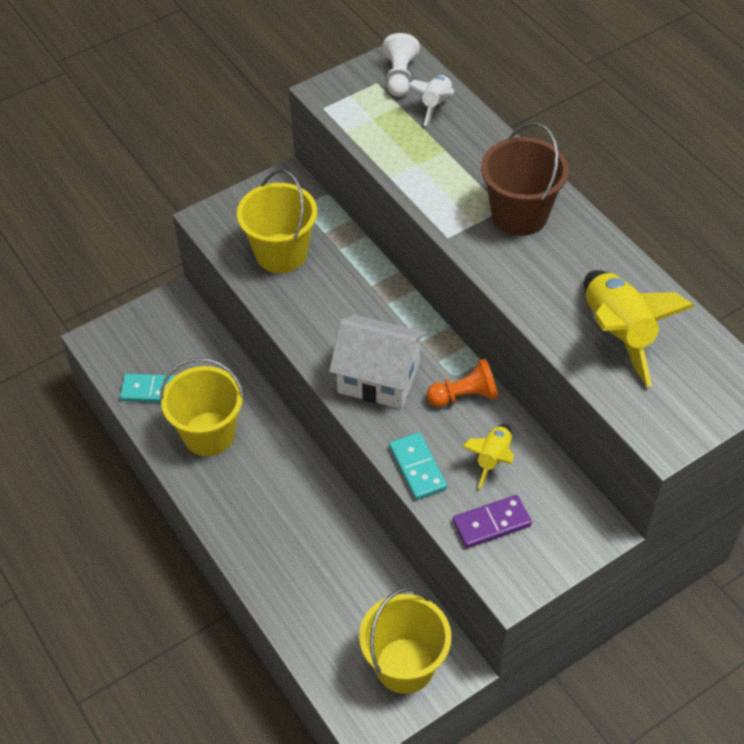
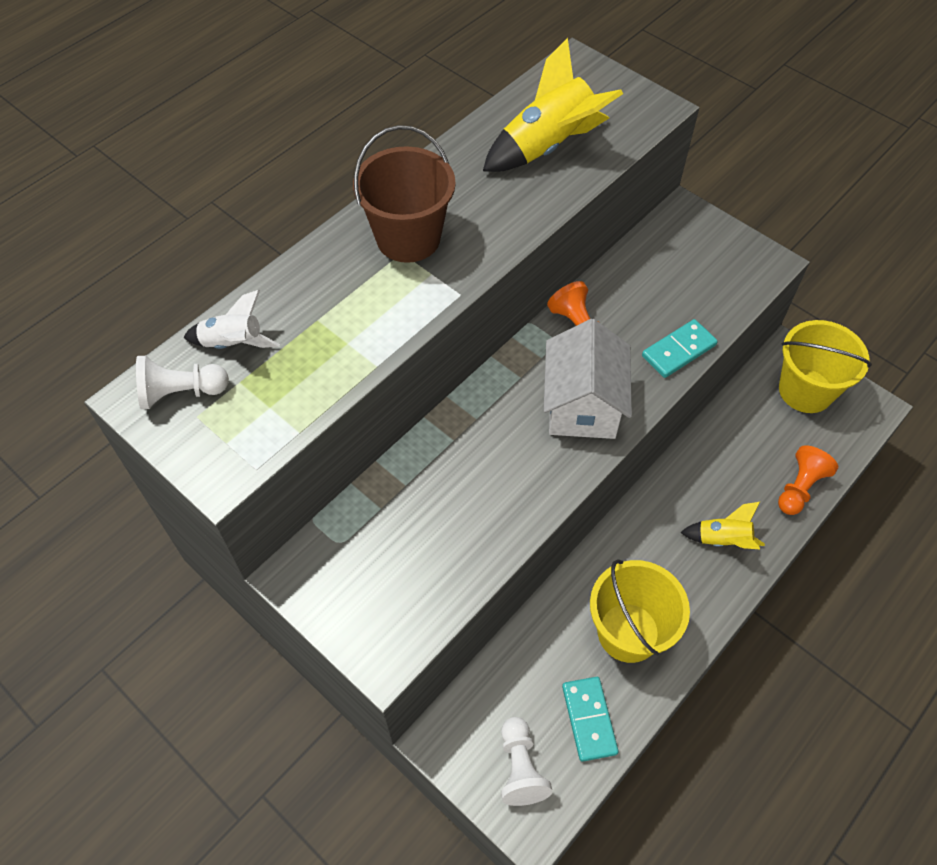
camera: 105 degrees left, 5 degrees up
(137, 341) = (520, 767): none -> white pawn
(281, 253) = (426, 548): yellow bucket -> none
(295, 614) = (799, 488): none -> orange pawn
(491, 523) = (713, 285): purple domino -> none
(493, 459) = (643, 294): yellow rocket -> yellow rocket (723, 540)

